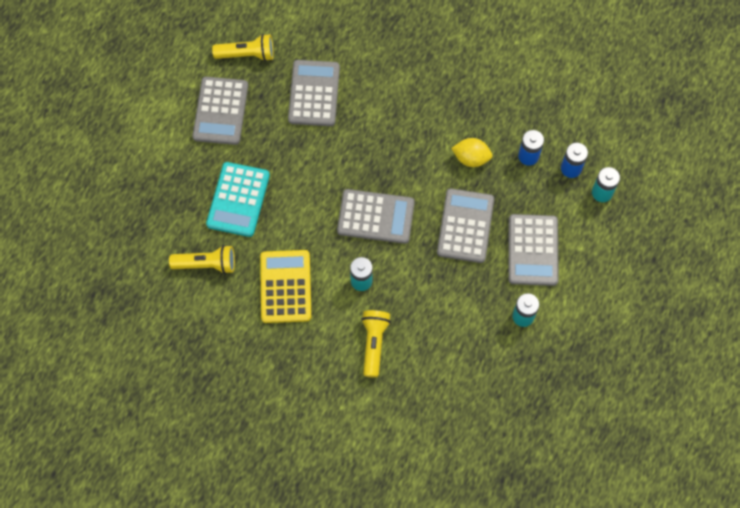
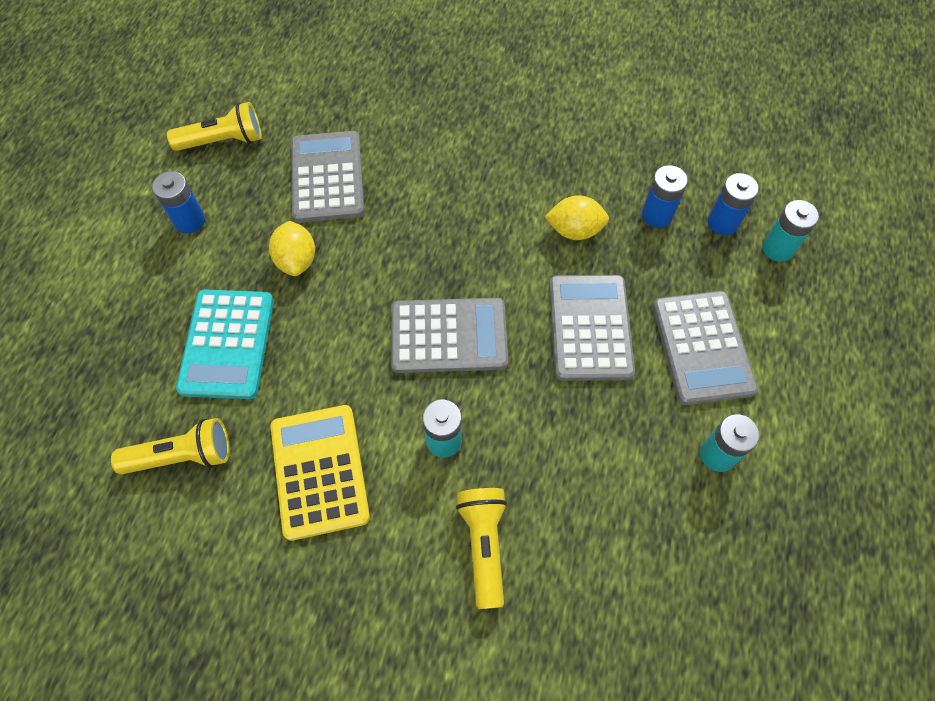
camera: 10 degrees left, 5 degrees down
(220, 111) = (189, 220): grey calculator -> blue battery
(287, 150) = (296, 260): none -> yellow lemon

